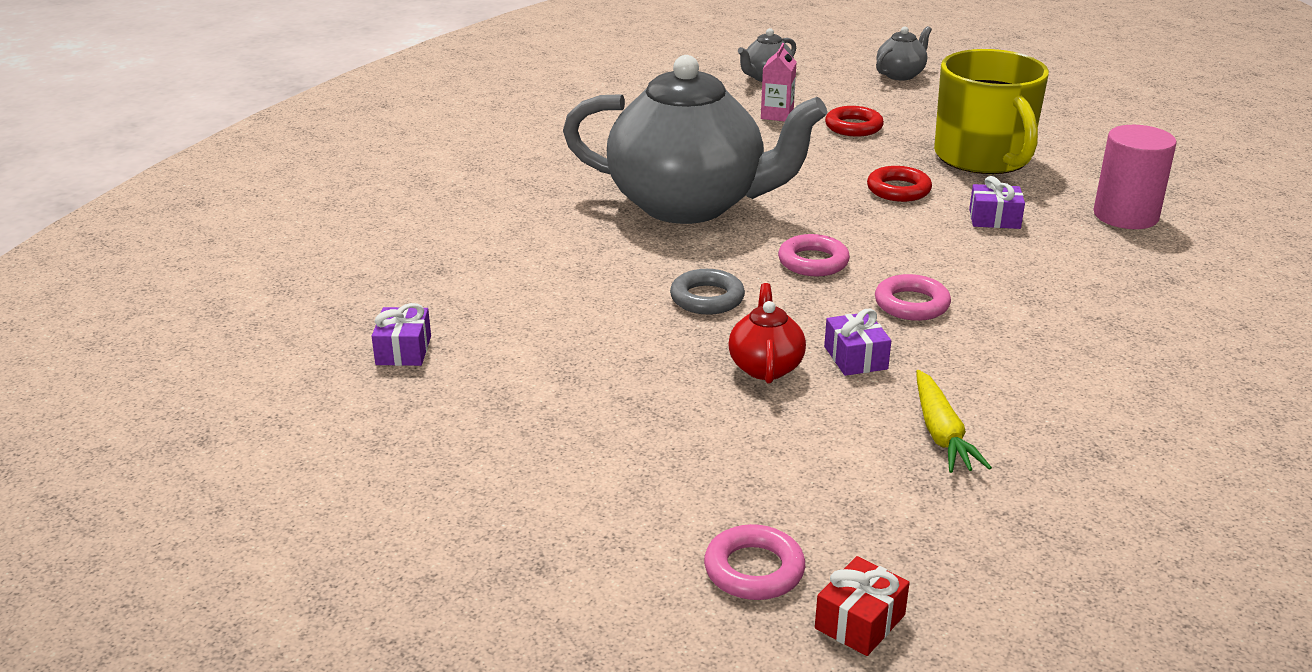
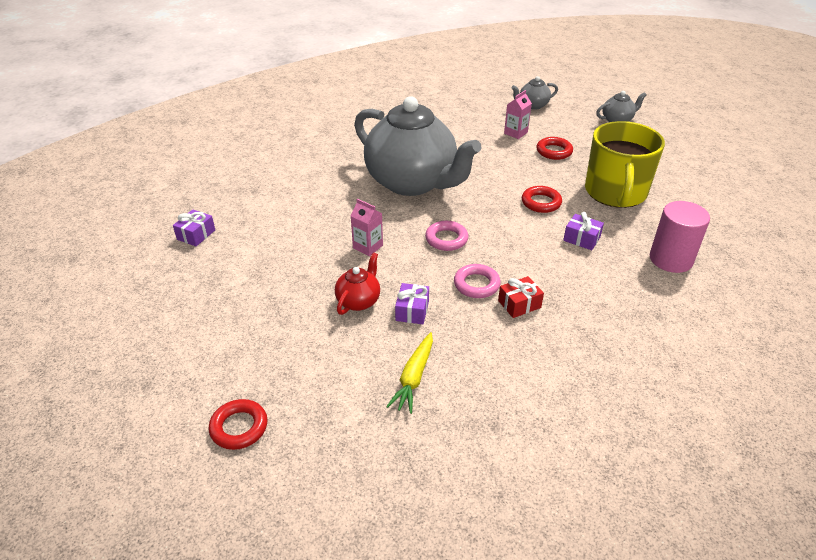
camera: 25 degrees right, 10 degrees up
(707, 298) = (368, 247): grey ring -> pink carton
(754, 570) = (239, 427): pink ring -> red ring
(860, 621) = (261, 482): red gift -> red gift (519, 304)

